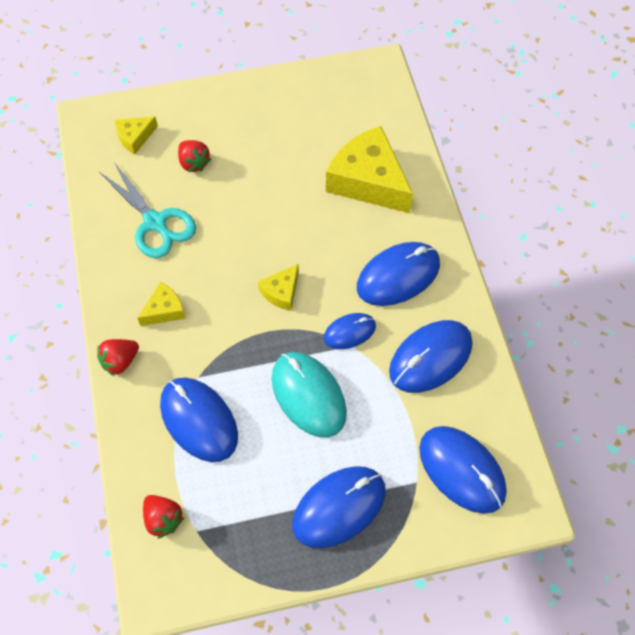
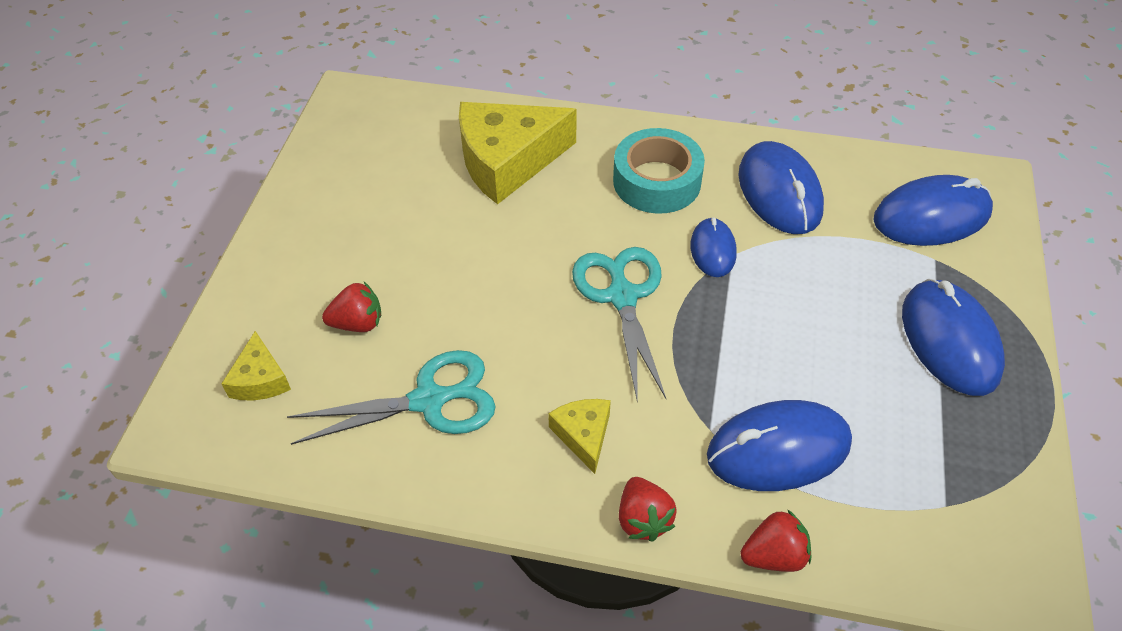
camera: 65 degrees left, 10 degrees down
(163, 519) = (918, 541): red strawberry -> red strawberry (774, 555)
(281, 292) = (622, 296): yellow cheese -> turquoise scissors
(308, 395) = (785, 319): turquoise mouse -> none
(398, 276) = (657, 181): blue mouse -> turquoise tape

